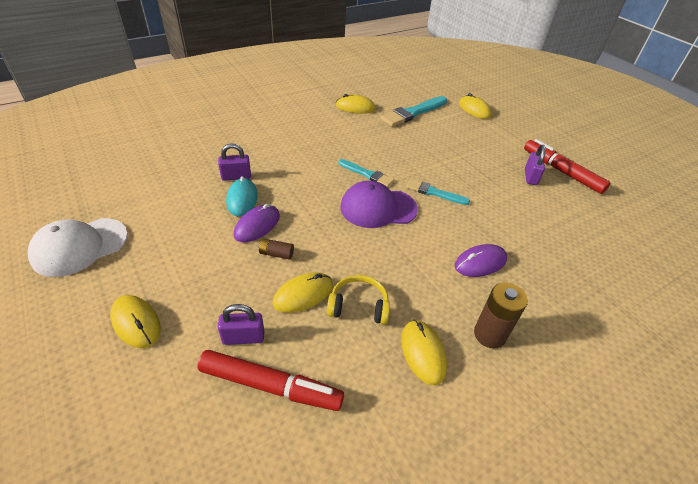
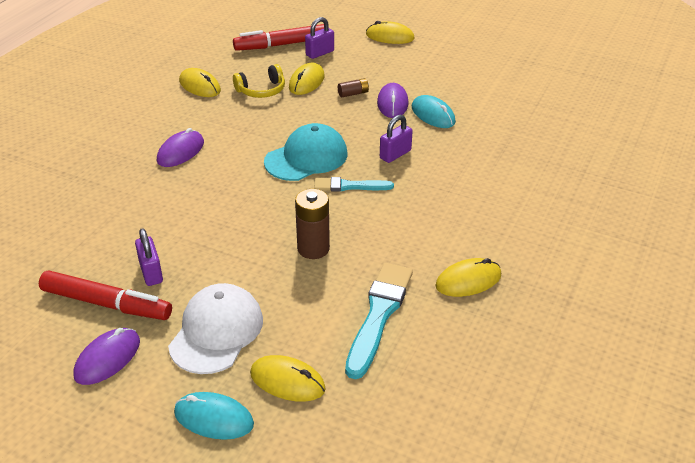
camera: 150 degrees right, 5 degrees down
(80, 247) = (488, 47): white cap -> white cap (216, 332)
(236, 177) = (467, 128): purple padlock -> purple padlock (395, 154)
(378, 208) = (306, 158): purple cap -> turquoise cap
(434, 193) = (261, 197): turquoise brush -> none
(489, 334) = (155, 110): brown battery -> brown battery (313, 248)
(514, 111) = (214, 418): none -> turquoise mouse
(562, 147) = (107, 358): none -> purple mouse

